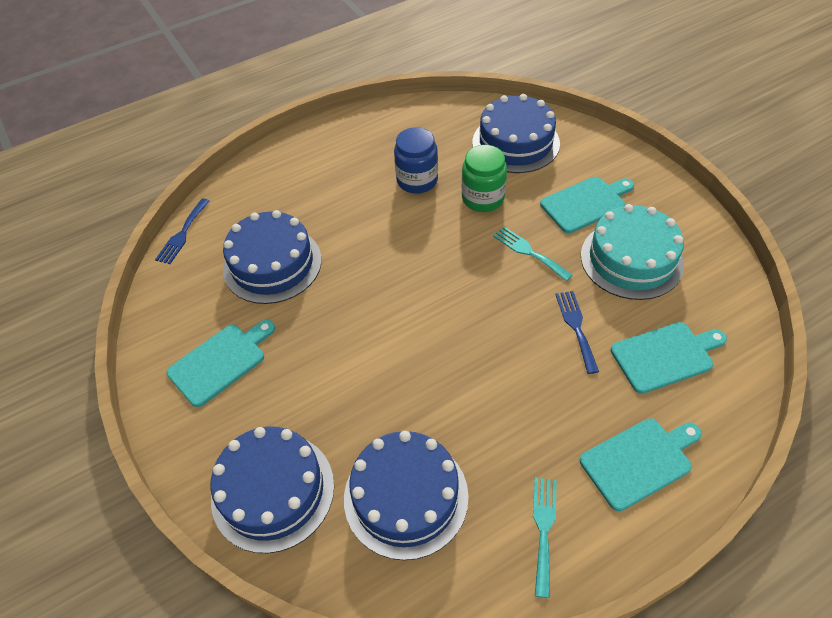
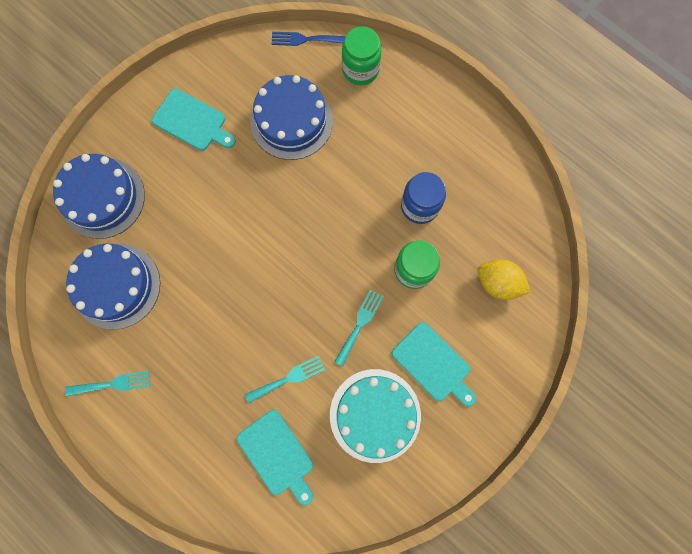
camera: 70 degrees right, 25 degrees up
(246, 195) = (360, 69): none -> green jar
(515, 143) = (498, 283): blue cake -> yellow lemon
(576, 327) = (288, 378): blue fork -> turquoise fork
(639, 461) = (178, 444): turquoise cutting board -> none

